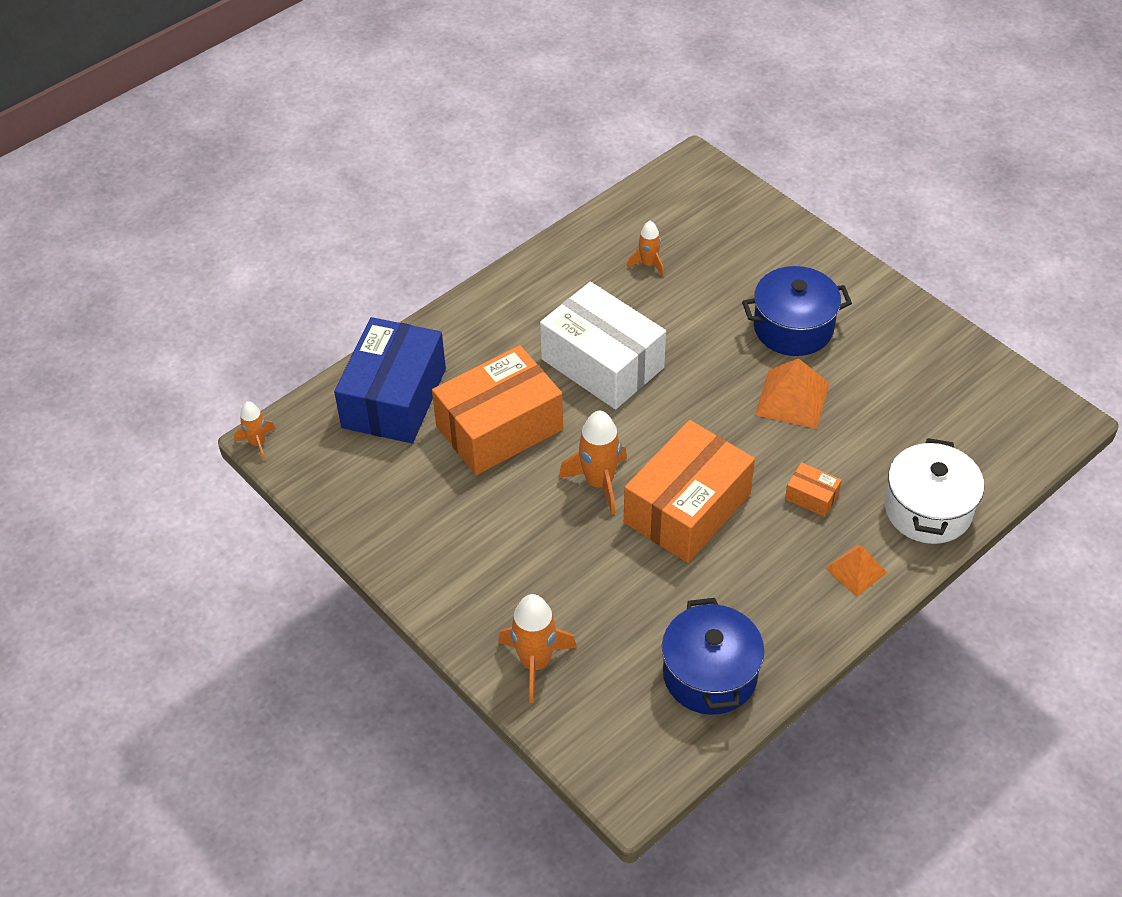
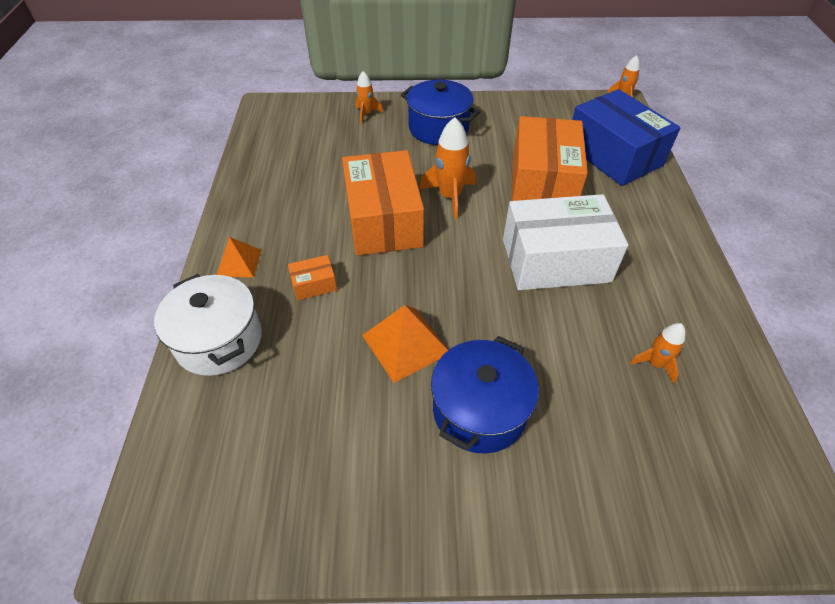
camera: 130 degrees right, 0 degrees up
(535, 663) = (366, 114): orange rocket -> orange rocket, size x0.59
(710, 675) = (275, 161): blue pot -> blue pot (438, 128)

